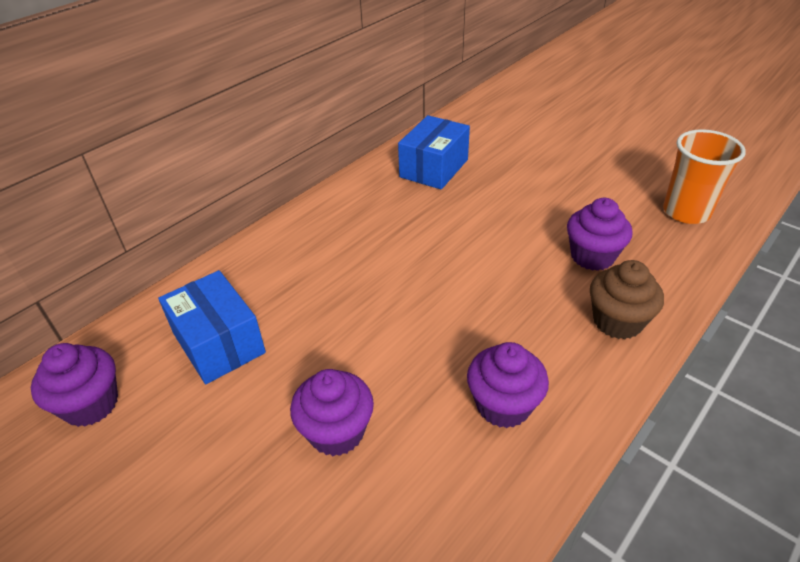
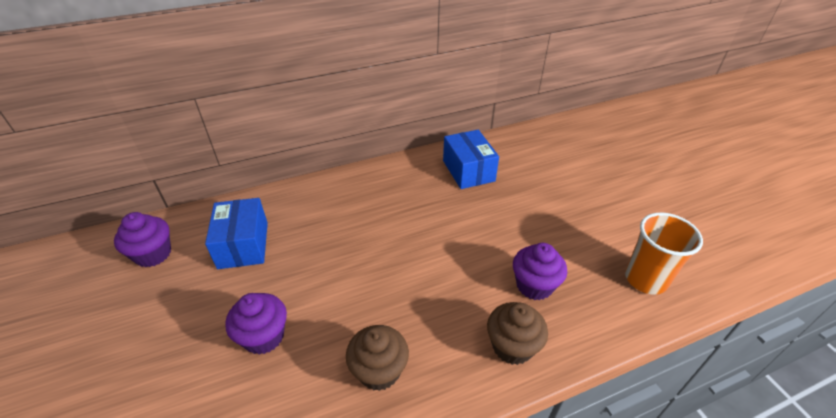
camera: 25 degrees right, 0 degrees up
(434, 168) = (468, 171): blue box -> blue box turned 75 degrees counterclockwise
(503, 405) = (379, 371): purple cupcake -> brown cupcake

